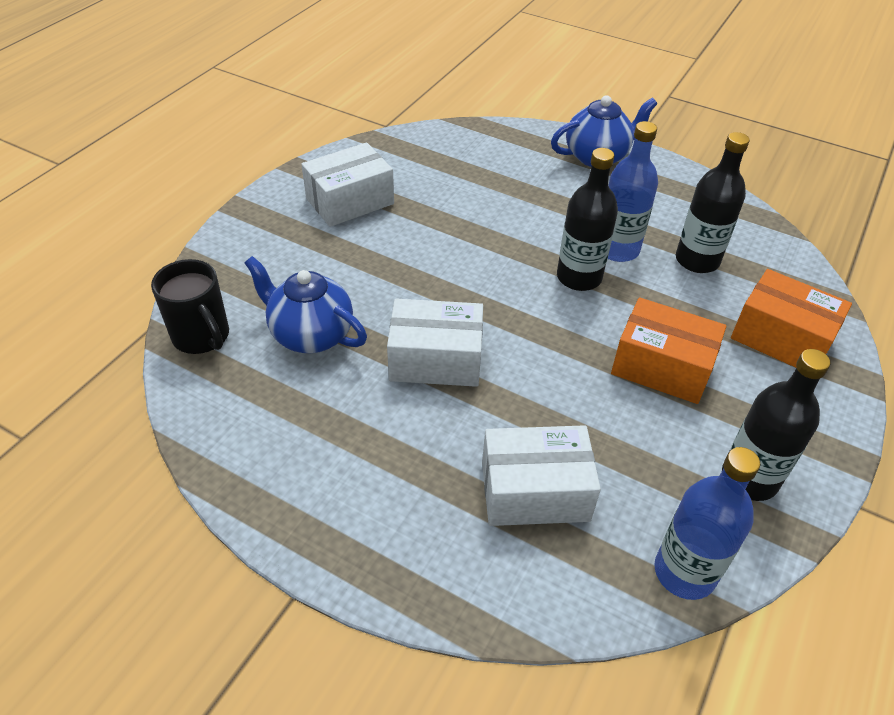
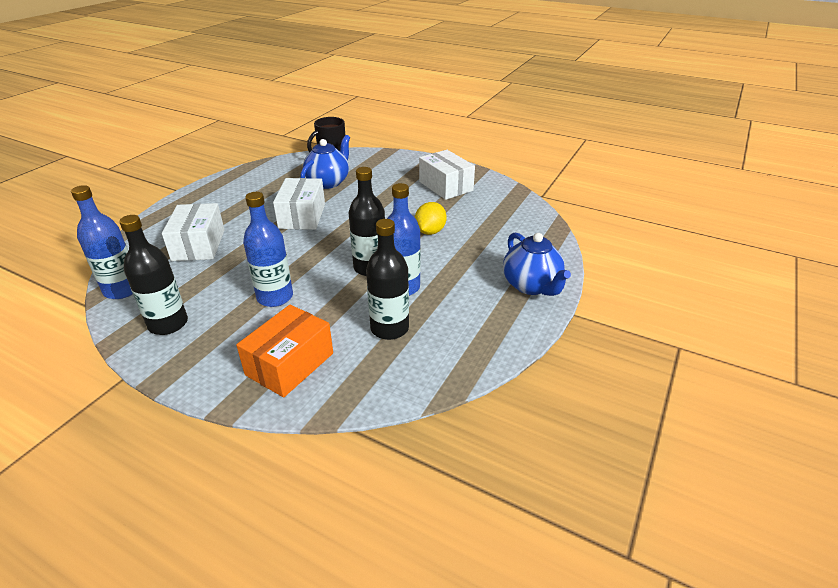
camera: 90 degrees right, 10 degrees down
(484, 222) = (430, 231): none -> yellow lemon
(662, 367) = (275, 297): orange box -> blue bottle

